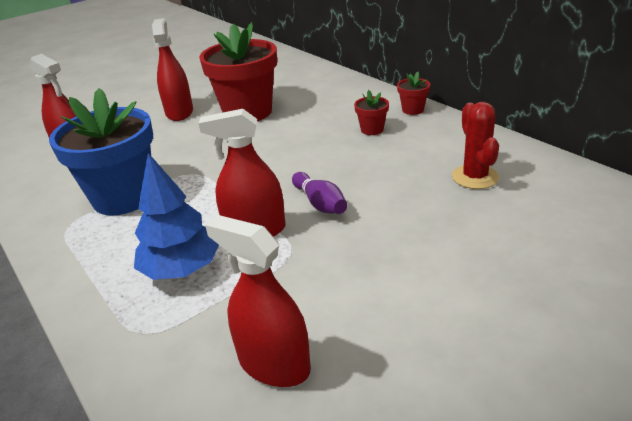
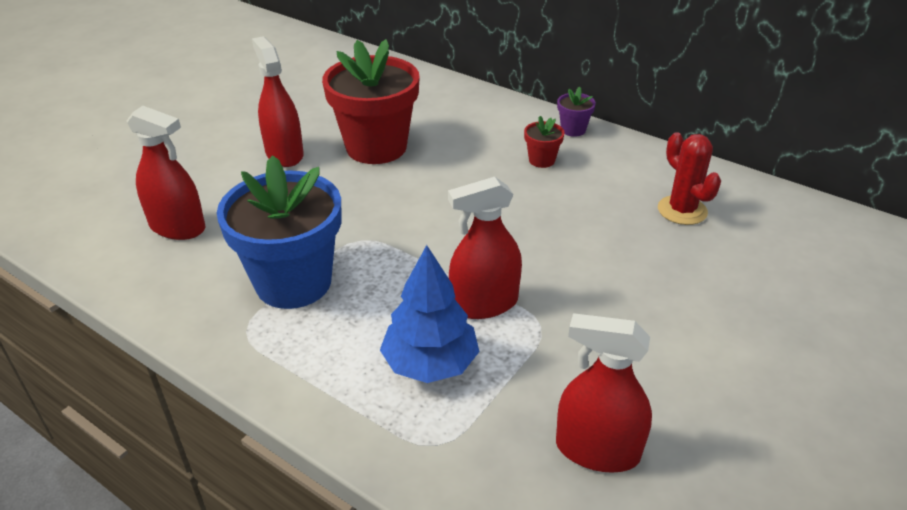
camera: 20 degrees left, 5 degrees up
(320, 203) = (537, 261): purple bowling pin -> none
(413, 110) = (573, 130): red flower pot -> purple flower pot

